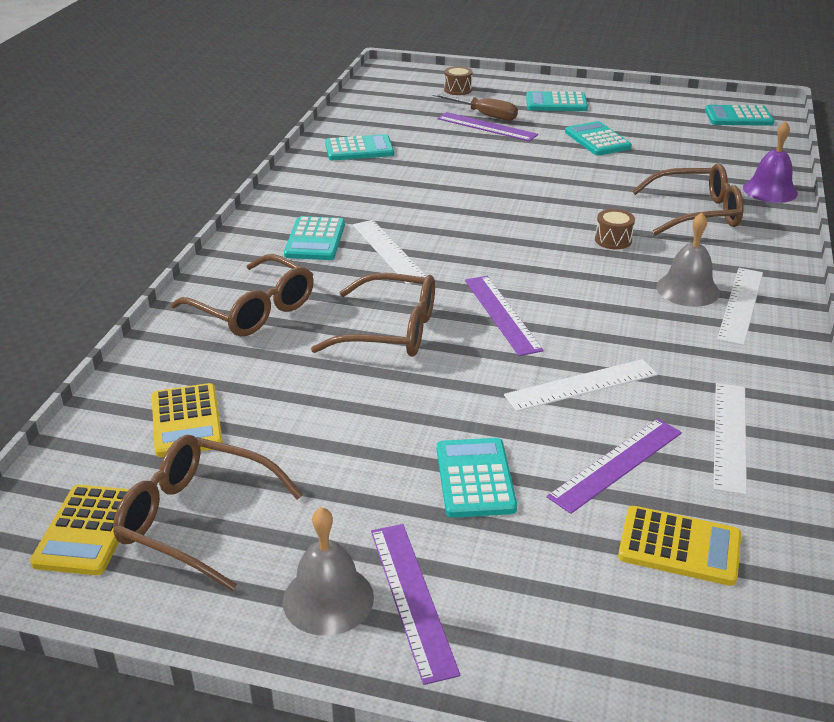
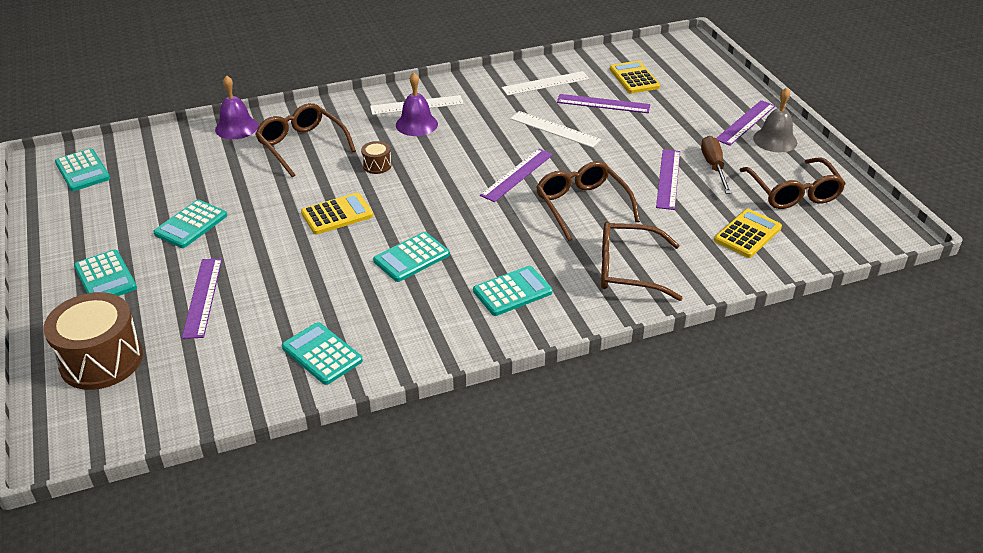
camera: 125 degrees left, 5 degrees up
(88, 530) = (844, 218): yellow calculator -> yellow calculator (337, 214)
(253, 309) = (628, 270): brown glasses -> brown glasses turned 90 degrees counterclockwise
(364, 421) = (668, 179): none -> purple ruler
(389, 251) = (490, 249): white ruler -> none
(458, 90) = (101, 360): brown drum -> brown drum, size x2.23
(475, 478) = (662, 133): turquoise calculator -> turquoise calculator (411, 258)
(484, 115) = (171, 311): brown screwdriver -> brown screwdriver (714, 167)
(687, 289) = (416, 124): grey bell -> purple bell

